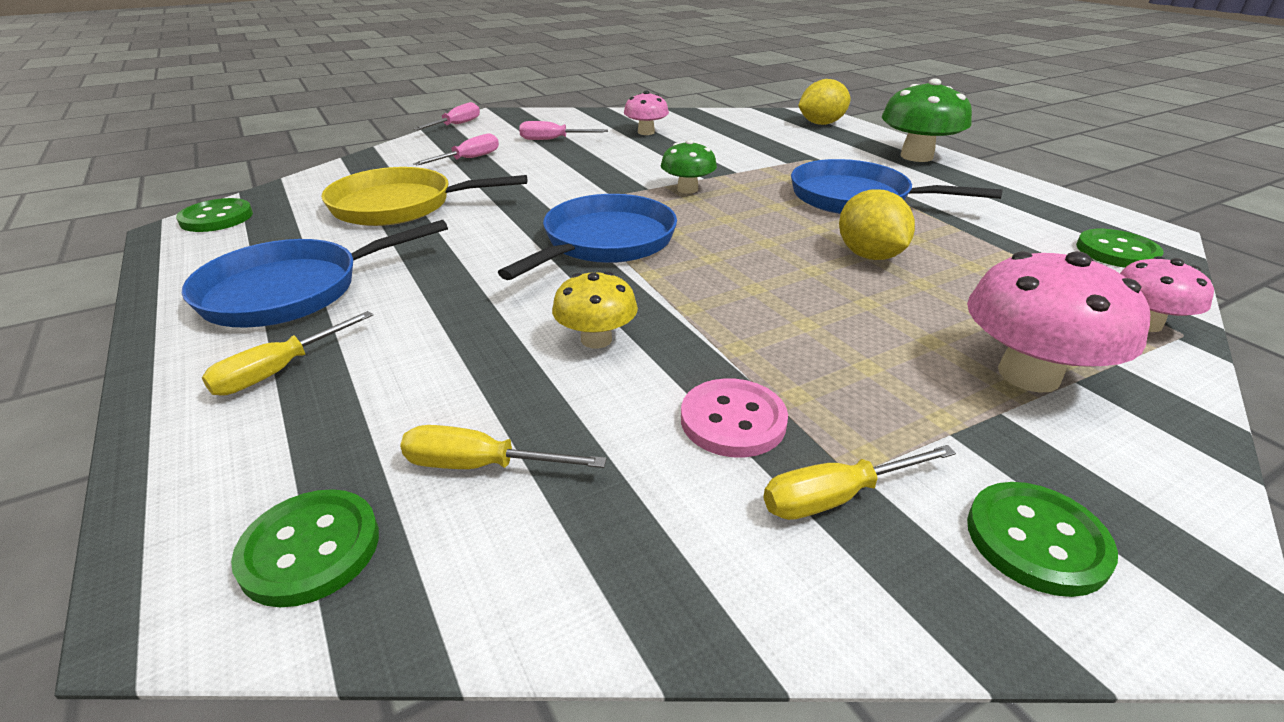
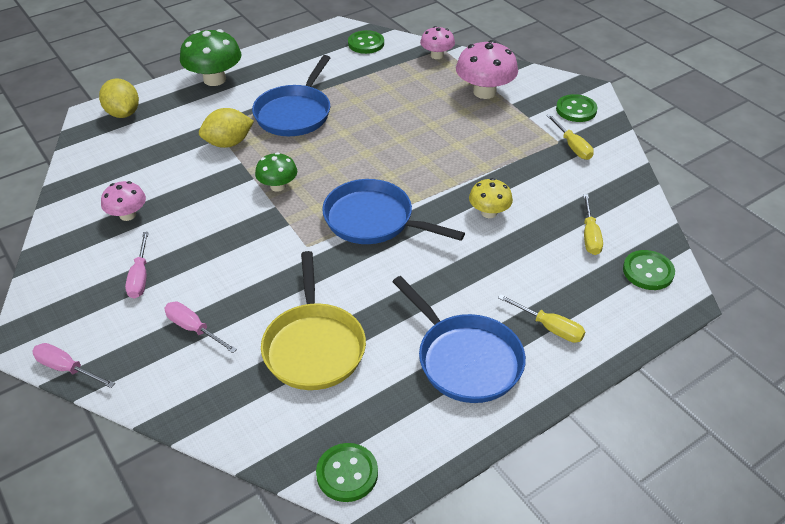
camera: 95 degrees left, 10 degrees up
(733, 420) = (538, 169): pink button -> none
(869, 255) = (380, 118): yellow lemon -> yellow lemon (228, 143)

